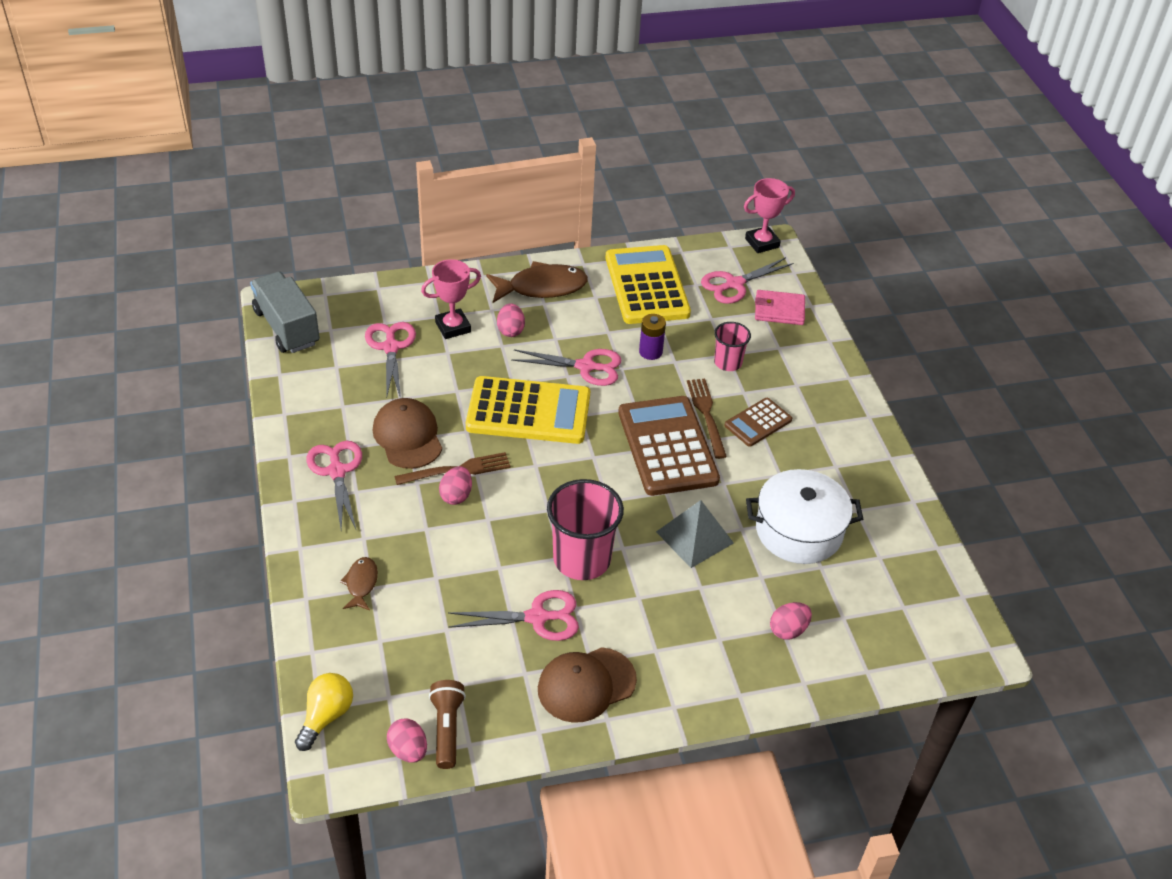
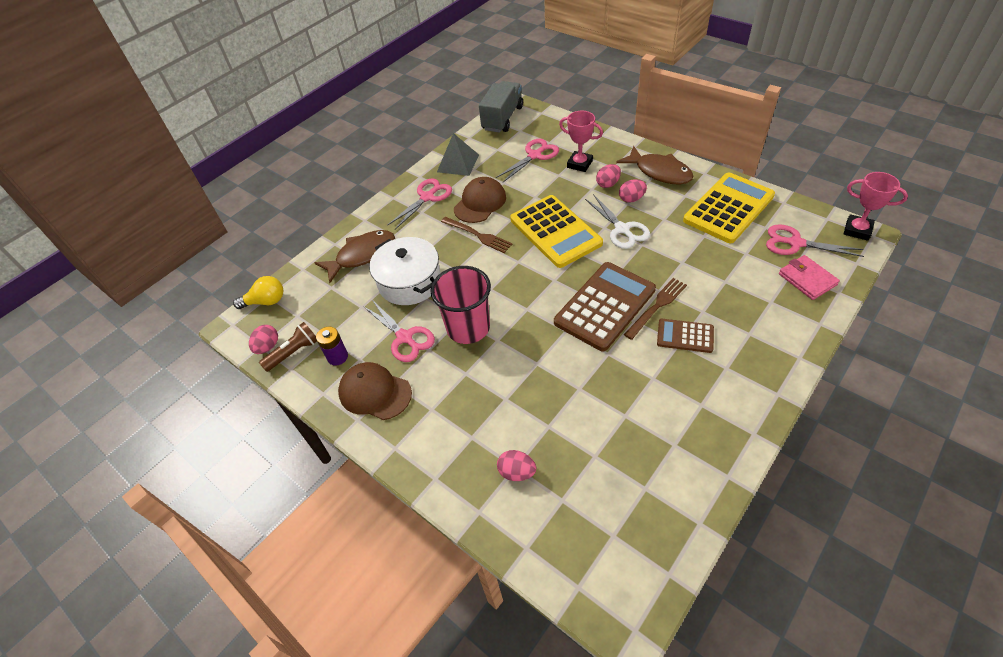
camera: 60 degrees right, 5 degrees up
(361, 584) = (362, 255): brown fish -> brown fish, size x1.91
(456, 495) = (459, 247): pink egg -> pink egg (631, 199)
(586, 367) = (622, 229): pink scissors -> white scissors
(650, 352) = (674, 247): purple battery -> purple battery (337, 357)
(694, 537) = (544, 369): grey pyramid -> grey pyramid (458, 163)
(728, 362) = (718, 286): pink cup -> none
(799, 531) = (613, 421): white pot -> white pot (409, 282)

